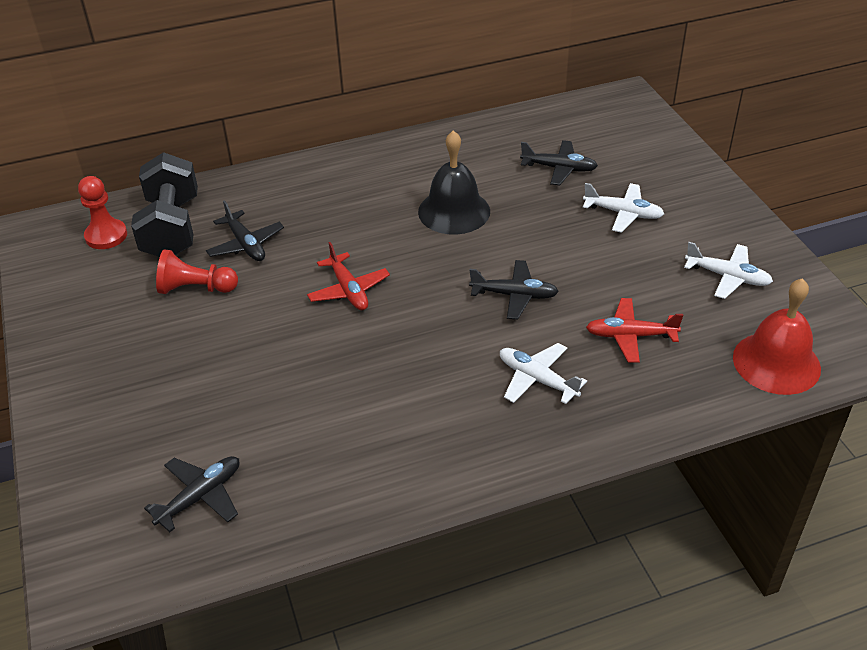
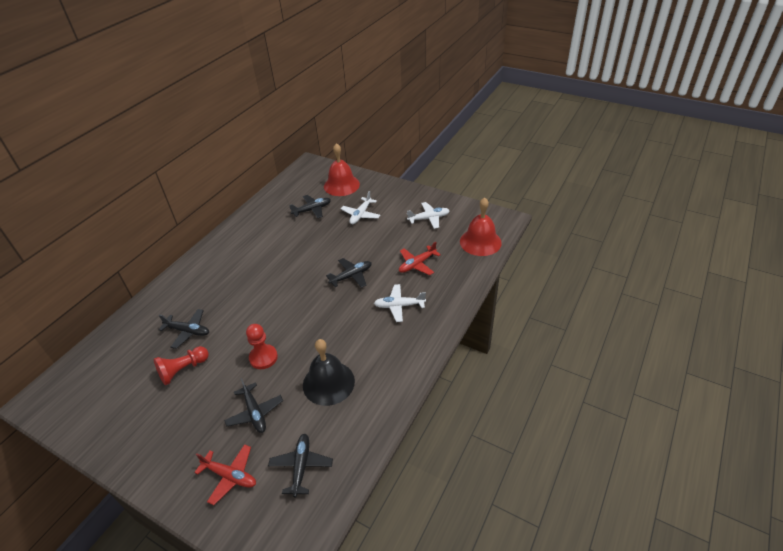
camera: 40 degrees left, 0 degrees up
(106, 236) = (92, 376): red pawn -> red pawn (263, 357)
(171, 228) = (132, 349): black dumbbell -> none
(217, 394) = (255, 412): none -> black plane
(349, 290) = (270, 320): red plane -> red plane (230, 476)
(454, 211) = (283, 254): black bell -> black bell (328, 383)
(623, 213) = (361, 215): white plane -> white plane turned 135 degrees clockwise
(641, 153) = (341, 185): none -> red bell

